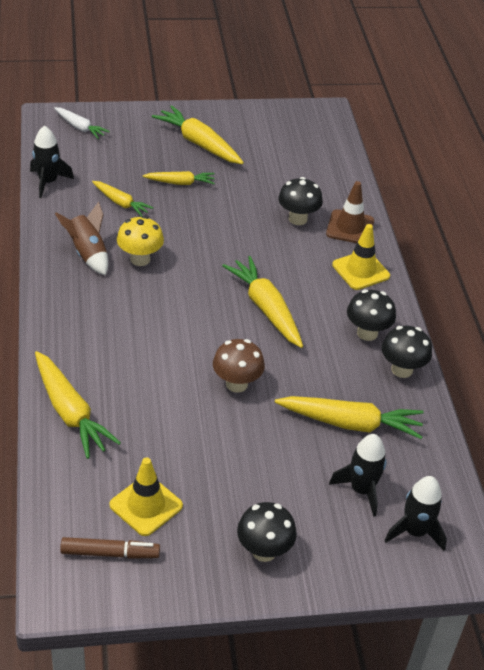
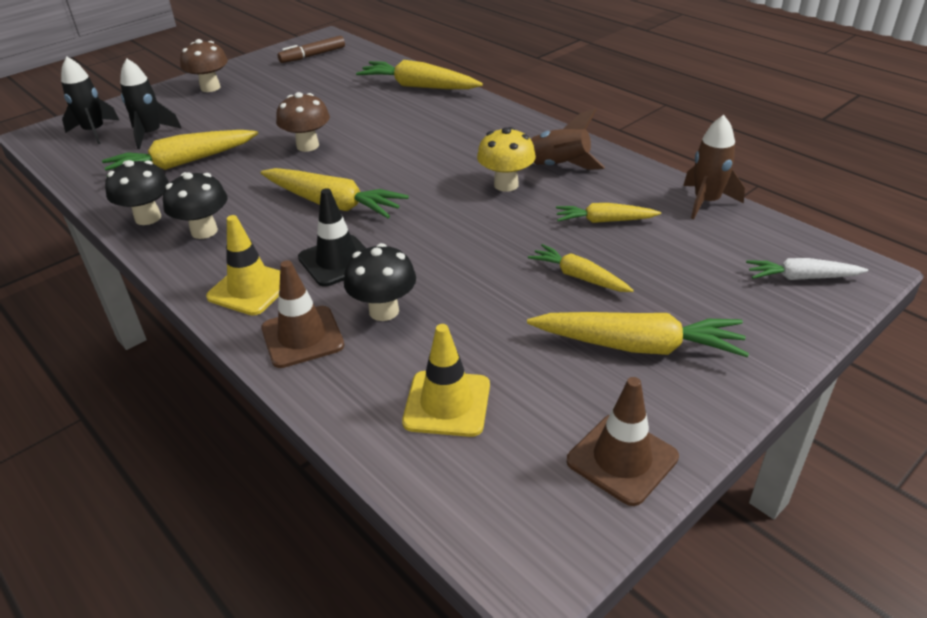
camera: 150 degrees right, 5 degrees down
(48, 182) = (706, 202): black rocket -> brown rocket
(146, 505) = (311, 75): yellow traffic cone -> yellow traffic cone (447, 404)
(180, 183) = (579, 277): yellow carrot -> yellow carrot turned 75 degrees clockwise
(260, 117) = (622, 459): none -> brown traffic cone
(264, 551) = (210, 88): black mushroom -> brown mushroom
(298, 262) = (337, 261): none -> black traffic cone

